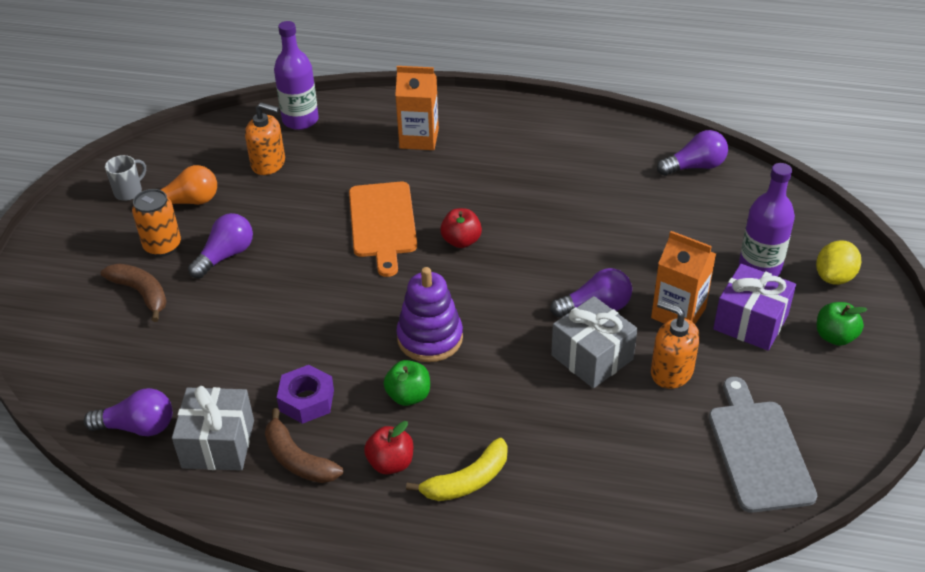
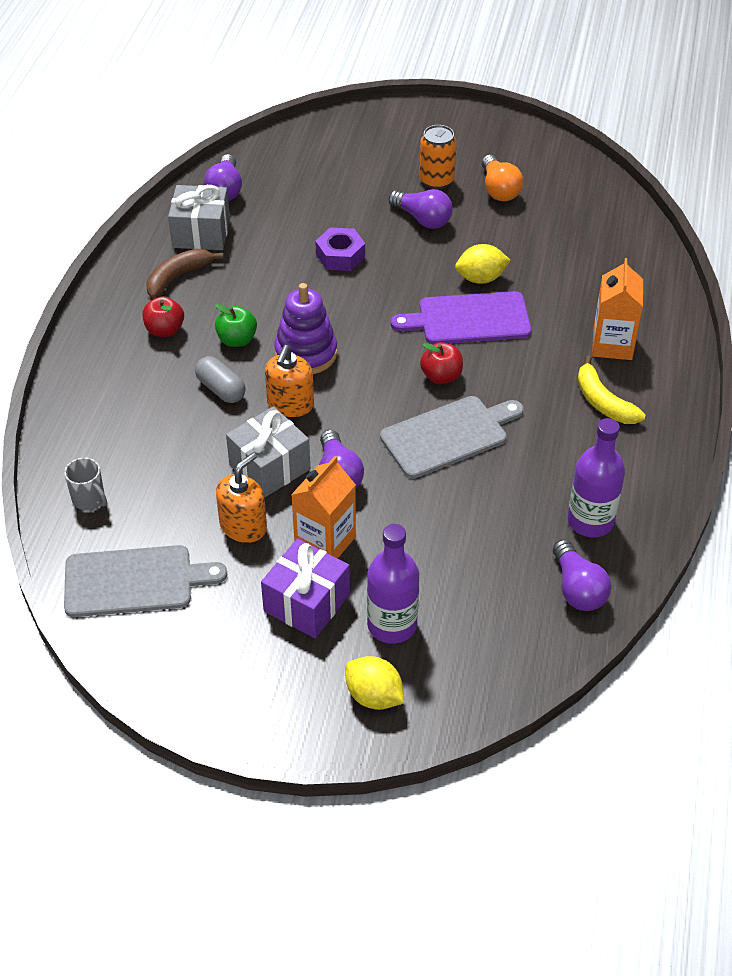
camera: 90 degrees right, 5 degrees up
(129, 192) = (512, 152): grey mug -> grey mug (89, 499)
(141, 293) = (375, 175): brown banana -> none
(268, 163) = (560, 236): orange soap dispenser -> orange soap dispenser (290, 404)
(300, 120) = (636, 254): purple bottle -> purple bottle (590, 521)
(306, 400) = (240, 279): purple nut -> purple nut (340, 256)
(324, 215) = (481, 278): none -> yellow lemon
(382, 223) = (469, 319): orange cutting board -> purple cutting board
(467, 481) = (138, 376): yellow banana -> yellow banana (603, 402)
(485, 404) = (221, 389): none -> grey capsule
(537, 236) = (448, 435): none -> grey cutting board
(835, 337) = (278, 676): green apple -> none

